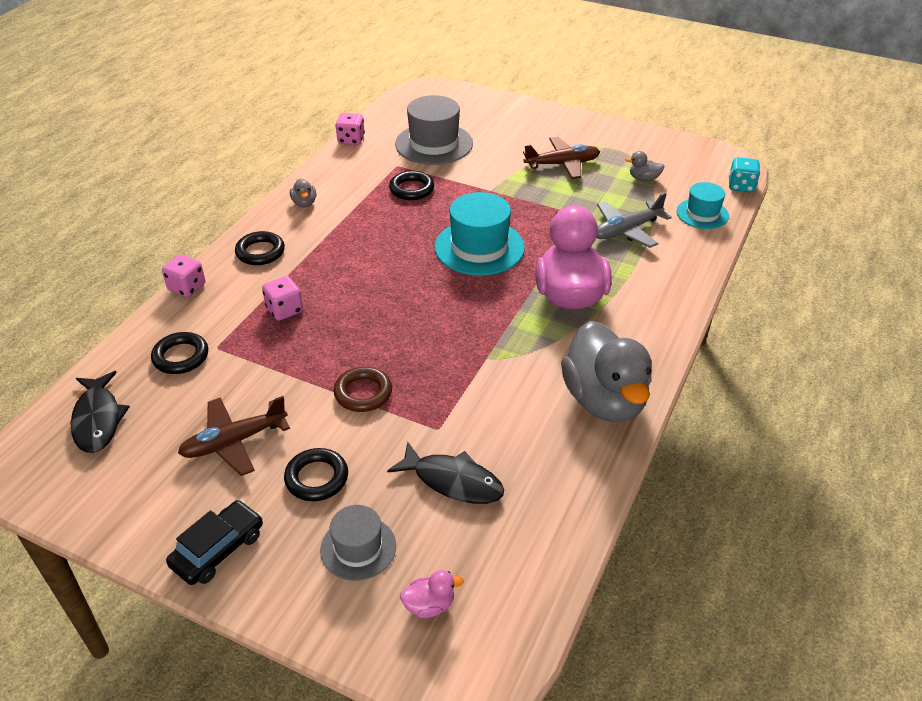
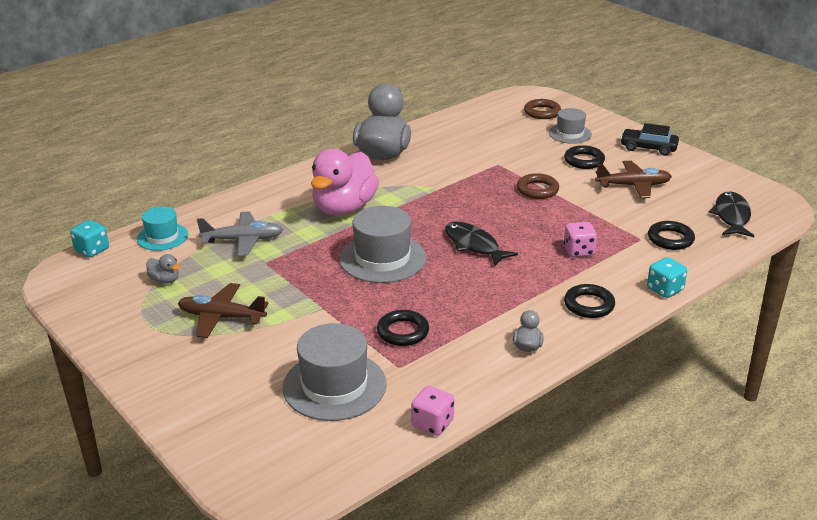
camera: 155 degrees left, 10 degrees down
(187, 287) = (665, 289): pink dice -> turquoise dice
(218, 549) = (648, 148): black car -> black car turned 45 degrees clockwise
(429, 605) = (542, 112): pink duck -> brown ring
(453, 481) = (503, 144): black fish -> black fish (474, 245)
(479, 247) = (382, 258): turquoise hat -> grey hat

